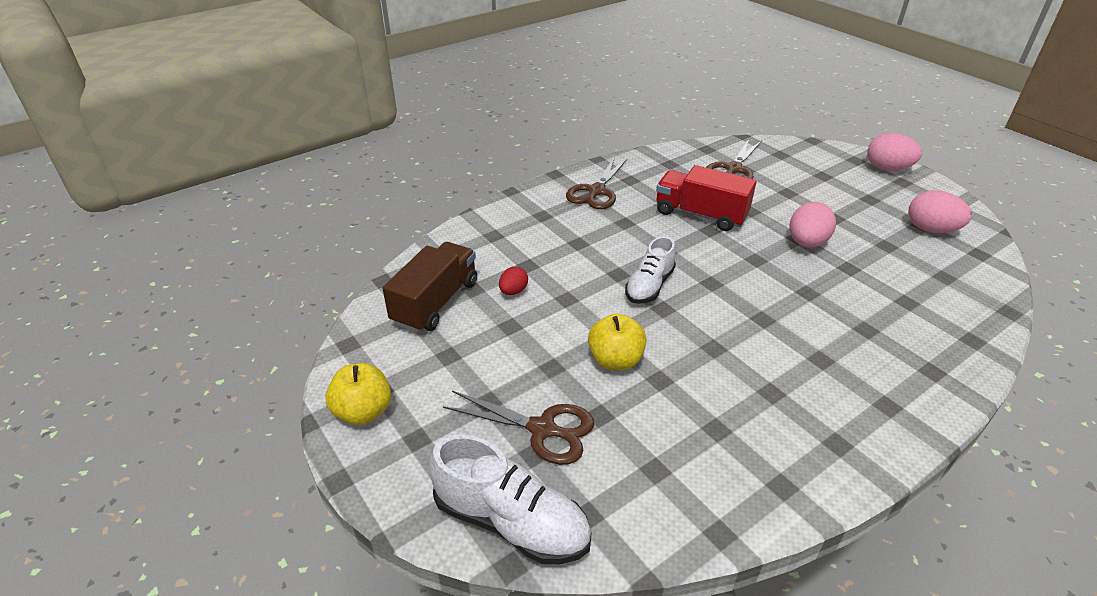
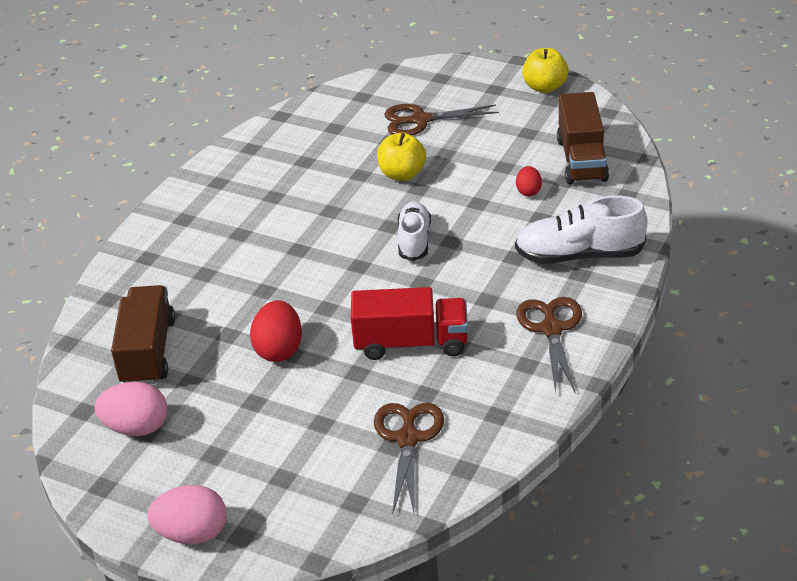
camera: 155 degrees right, 0 degrees up
(511, 522) = (402, 80): white shoe -> white shoe (579, 255)
(806, 243) = (279, 349): pink egg -> red egg
(925, 277) = (148, 352): none -> brown truck

